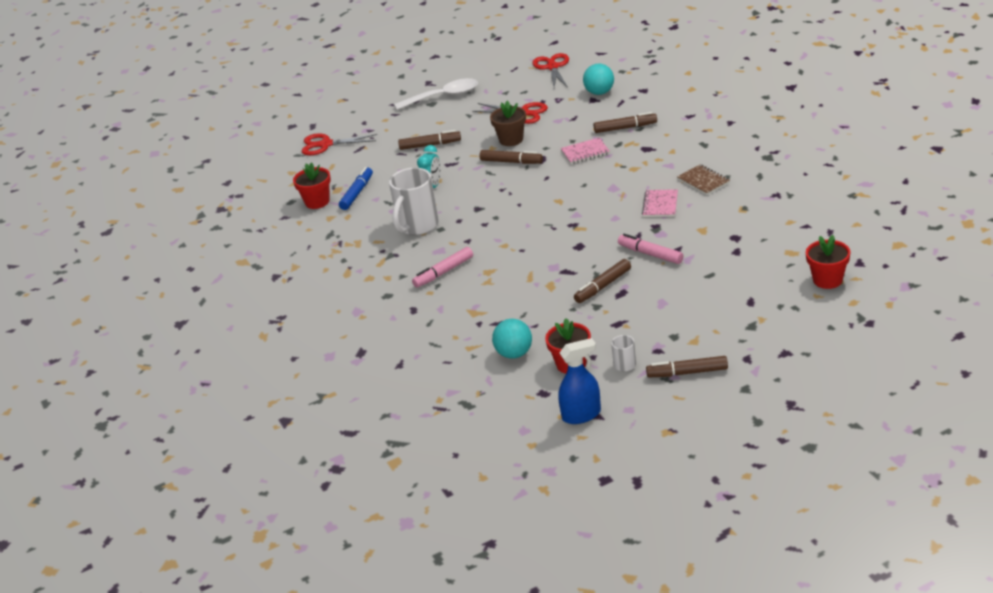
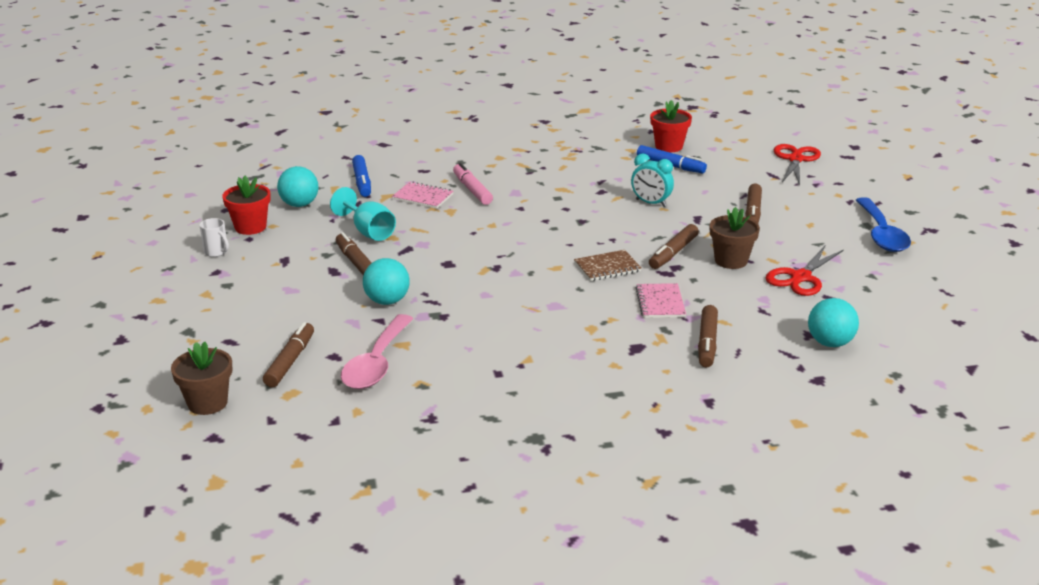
camera: 100 degrees right, 5 degrees down
(417, 226) = (573, 187): white mug -> none
(443, 97) = (881, 234): white spoon -> blue spoon
(452, 335) = (362, 182): none -> blue marker
(546, 299) = (368, 231): none -> turquoise goblet
(552, 67) = (936, 321): red scissors -> none
(581, 415) = (174, 220): blue spray bottle -> none
(650, 254) = (387, 301): pink marker -> turquoise ball
(660, 205) = (486, 328): pink notebook -> pink notebook (423, 197)
(687, 372) = (163, 280): brown marker -> brown marker (290, 361)
(703, 181) = (515, 370): brown notebook -> brown notebook (607, 267)
(732, 232) = (376, 363): none -> pink spoon
(827, 280) = (207, 403): red flower pot -> brown flower pot

